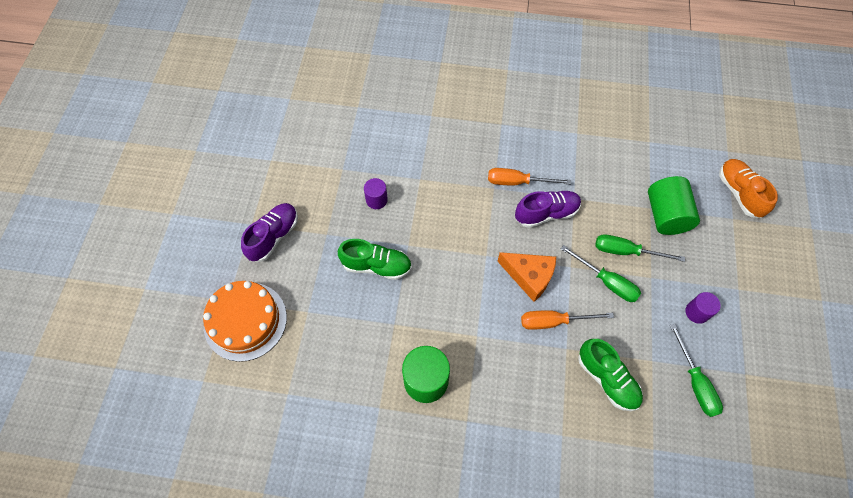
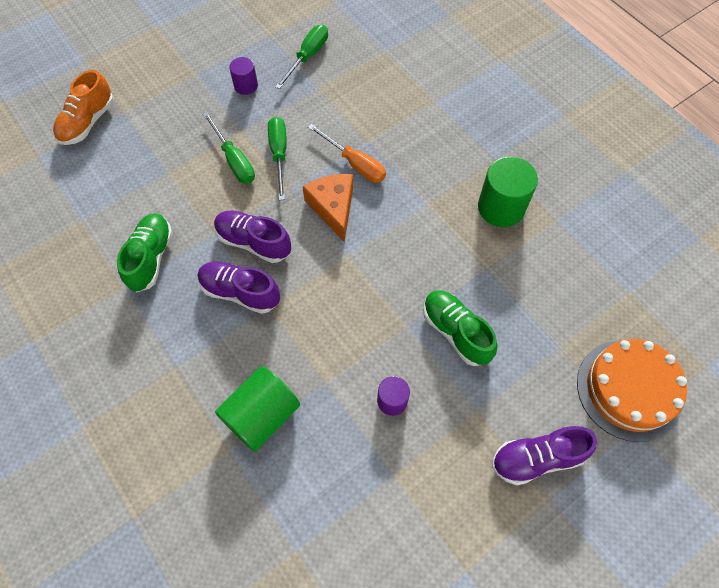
camera: 135 degrees left, 0 degrees up
(517, 182) = (240, 292): orange screwdriver -> purple shoe
(607, 379) = (363, 103): green shoe -> green shoe (151, 258)
(665, 215) = (165, 156): green cylinder -> green cylinder (262, 415)

